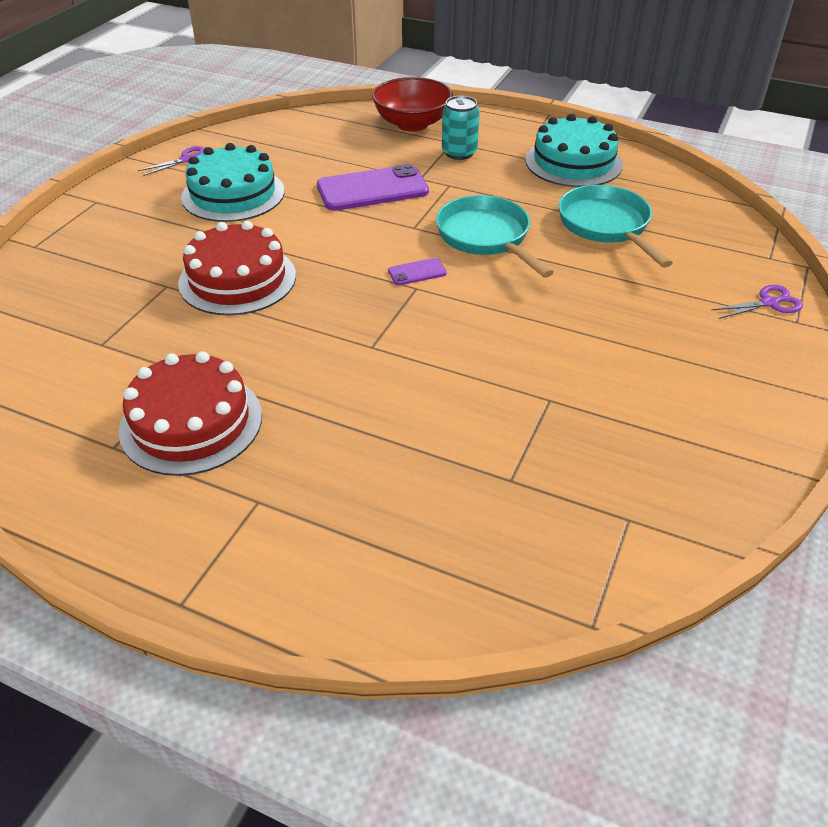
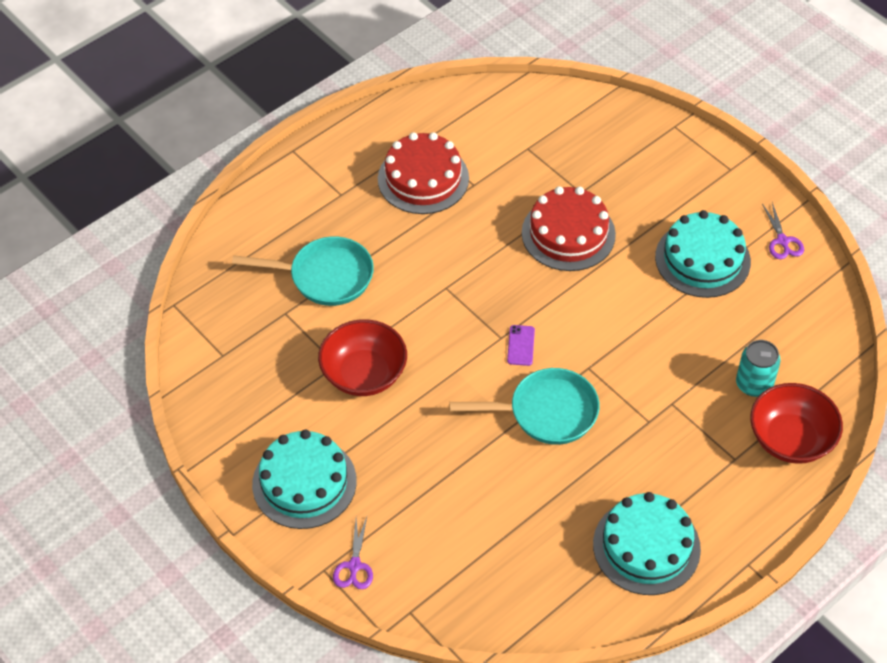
camera: 115 degrees right, 10 degrees up
(372, 189) = (667, 360): purple phone -> none
(459, 153) = (709, 455): turquoise can -> turquoise can (754, 384)
(545, 372) = (364, 374): none -> red bowl
(606, 226) = (520, 511): turquoise pan -> turquoise pan (325, 276)
(723, 369) = (304, 482): none -> turquoise cake

